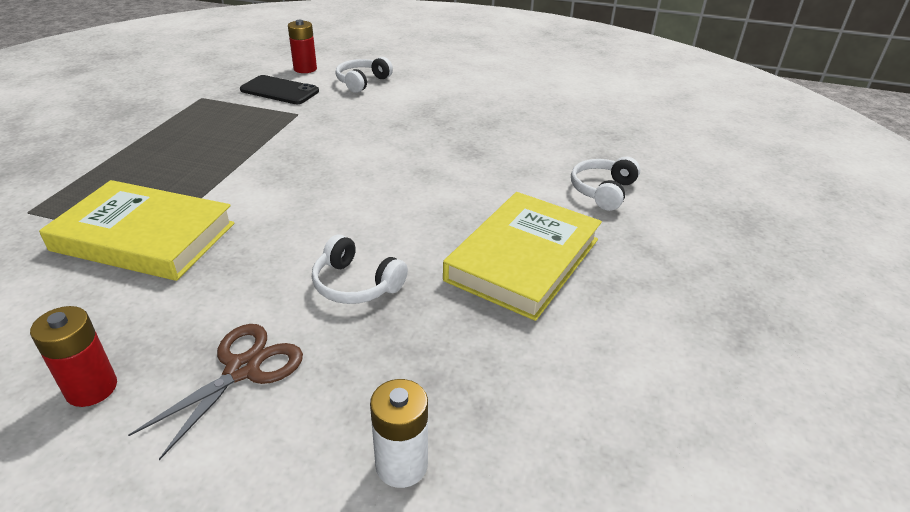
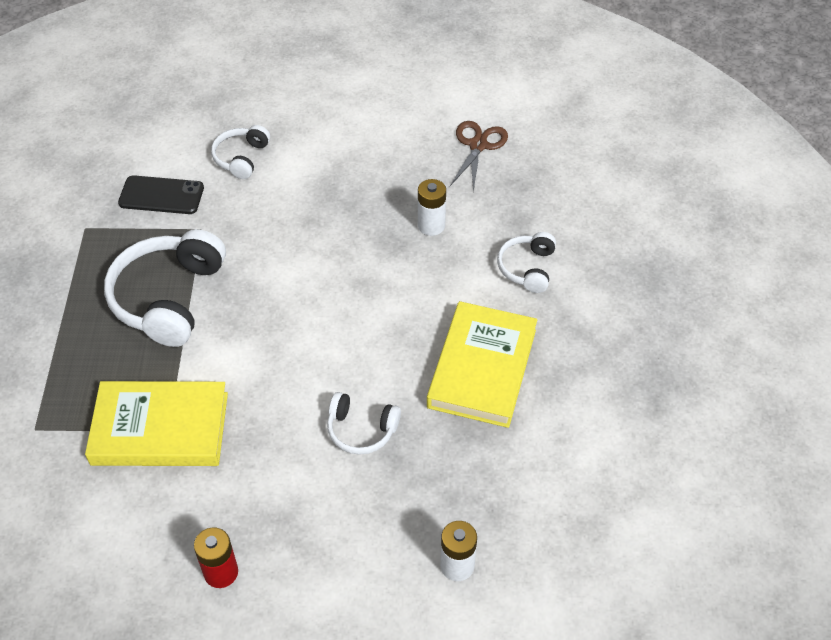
camera: 15 degrees left, 15 degrees up
(234, 148) = (168, 298): none -> white headphones
(242, 369) = (317, 528): brown scissors -> brown scissors (478, 145)
(305, 69) = (167, 149): red battery -> none
(513, 146) = (431, 225): none -> white battery

